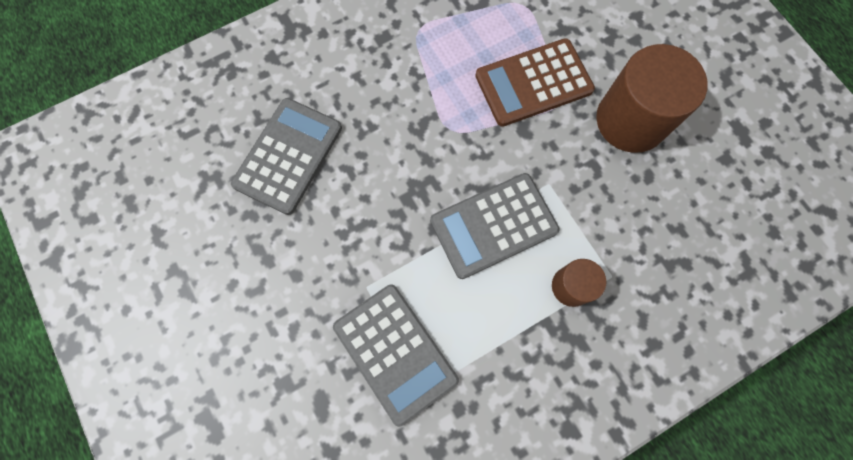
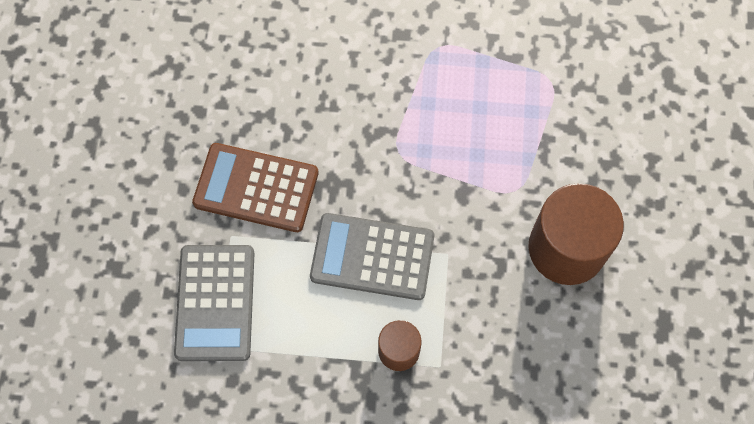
camera: 35 degrees right, 5 degrees down
(288, 156) = (247, 88): grey calculator -> none
(533, 83) = (504, 158): brown calculator -> brown calculator (256, 188)

